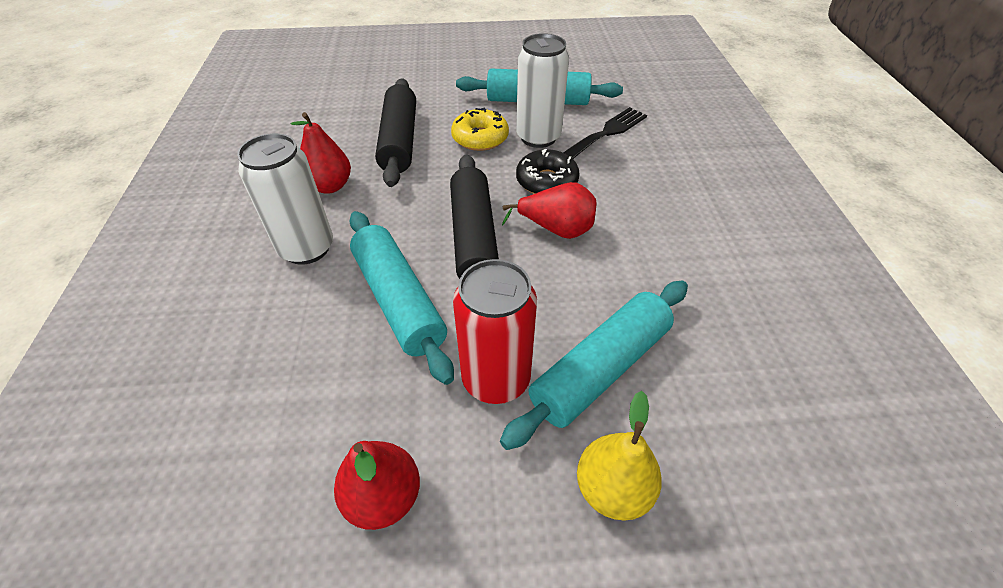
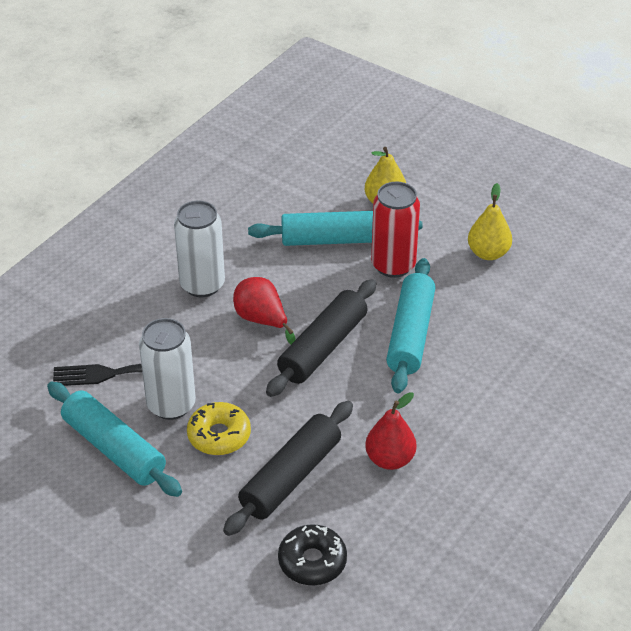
camera: 140 degrees left, 5 degrees down
(307, 248) = (445, 408): white can -> white can (202, 285)
(383, 497) = (488, 253): red pear -> yellow pear
(546, 181) = (220, 359): black donut -> black donut (312, 561)

